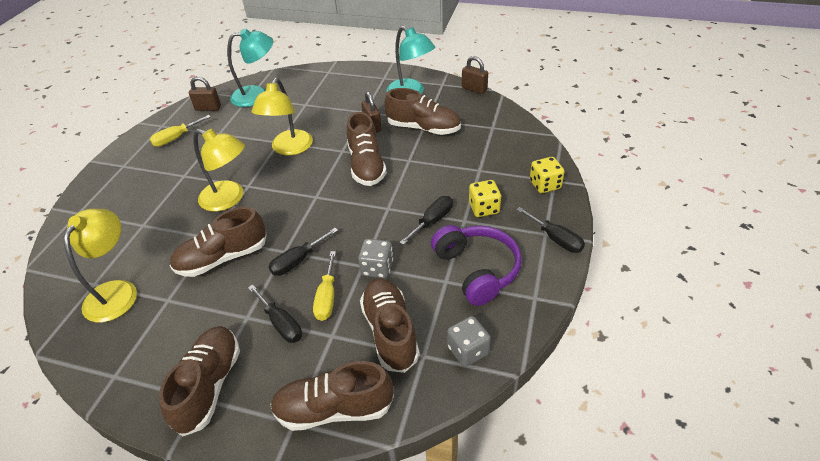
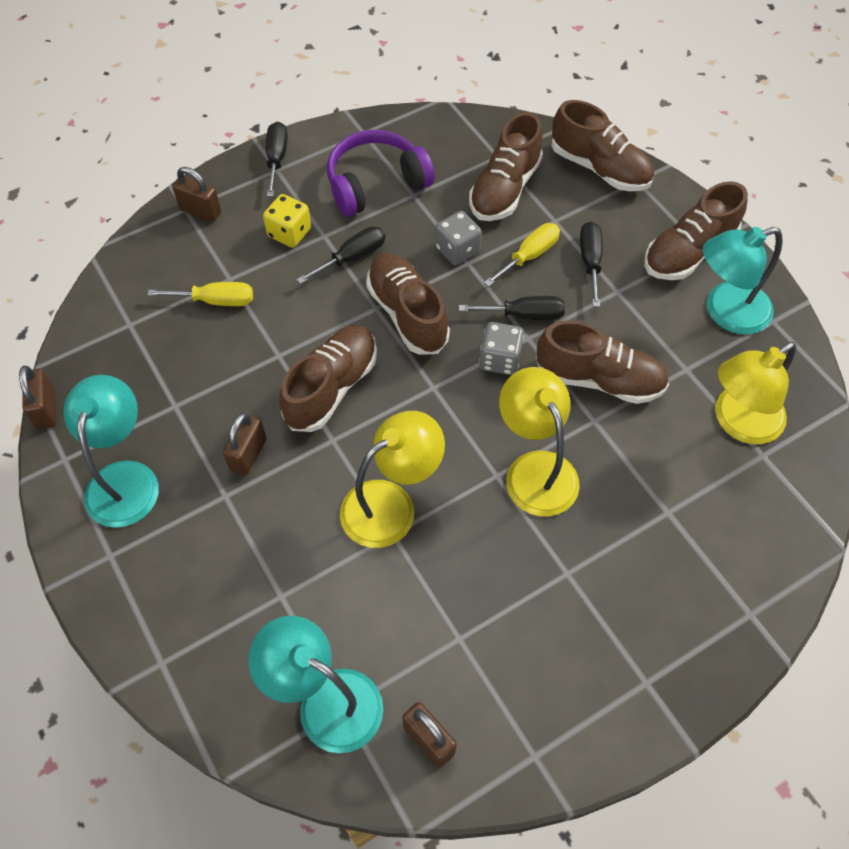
camera: 140 degrees left, 15 degrees up
(155, 357) = (725, 312): none -> turquoise lamp
(176, 138) = (530, 689): yellow screwdriver -> yellow screwdriver (216, 301)
(423, 128) = (199, 392): brown shoe -> brown shoe (407, 314)
(432, 221) = (352, 257): black screwdriver -> black screwdriver turned 150 degrees clockwise
(468, 350) = (461, 136): grey dice -> grey dice (500, 359)
(477, 270) = (376, 184): purple headphones -> purple headphones turned 45 degrees clockwise
(545, 185) = (200, 211): yellow dice -> brown padlock

